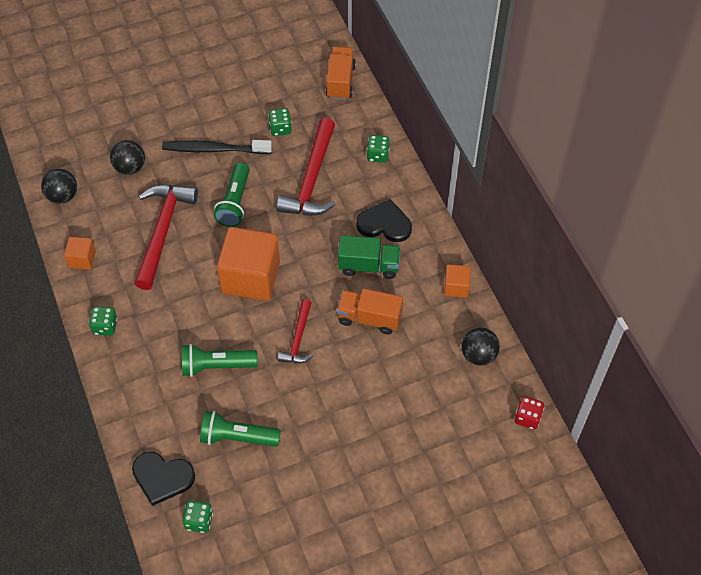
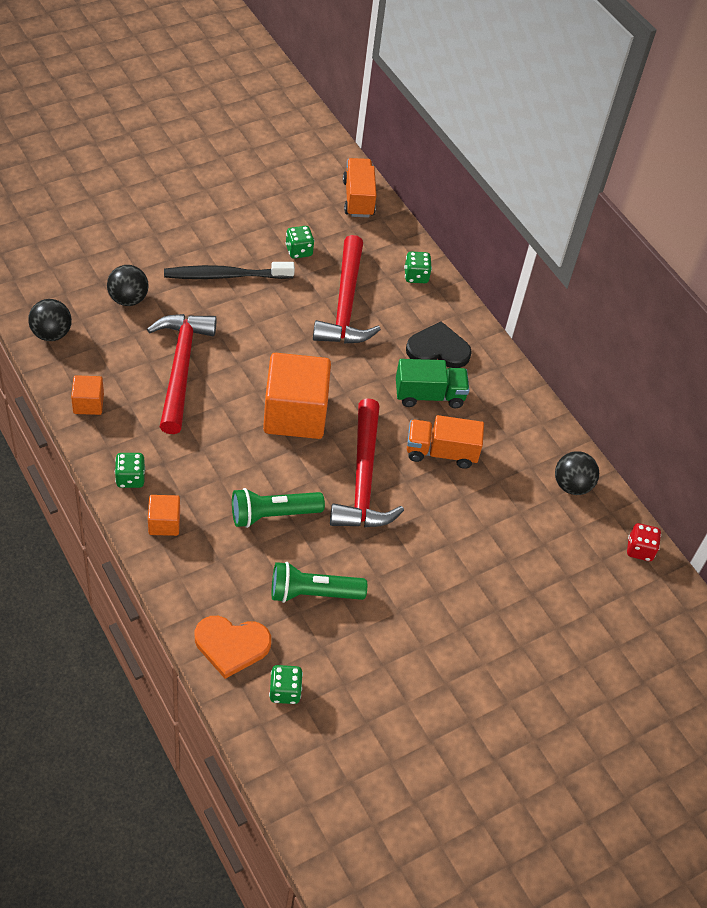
camera: 15 degrees left, 5 degrees down
(162, 478) = (231, 645): black heart -> orange heart
(235, 202) = (260, 333): green flashlight -> none
(298, 339) = (363, 479): red hammer -> red hammer, size x1.79
(456, 287) = (532, 413): orange cube -> orange cube (164, 523)

